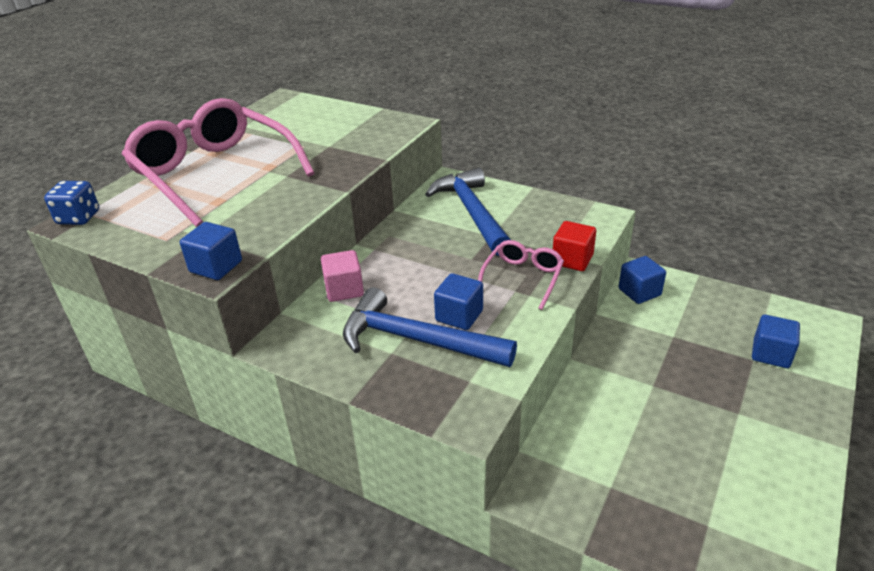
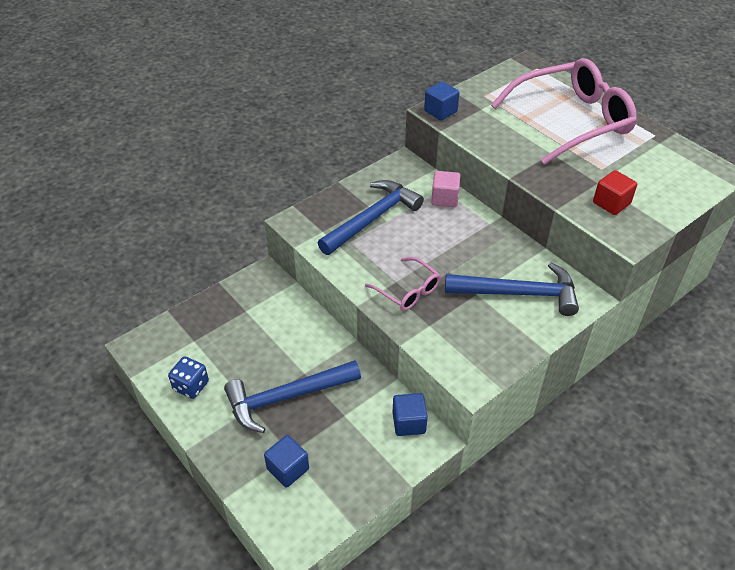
camera: 110 degrees right, 10 degrees up
(78, 218) = (531, 66): blue dice -> blue dice (191, 386)
(459, 316) = (384, 244): blue cube -> none
(572, 260) = (415, 329): red cube -> red cube (611, 203)
(697, 387) = (286, 398): none -> blue hammer

